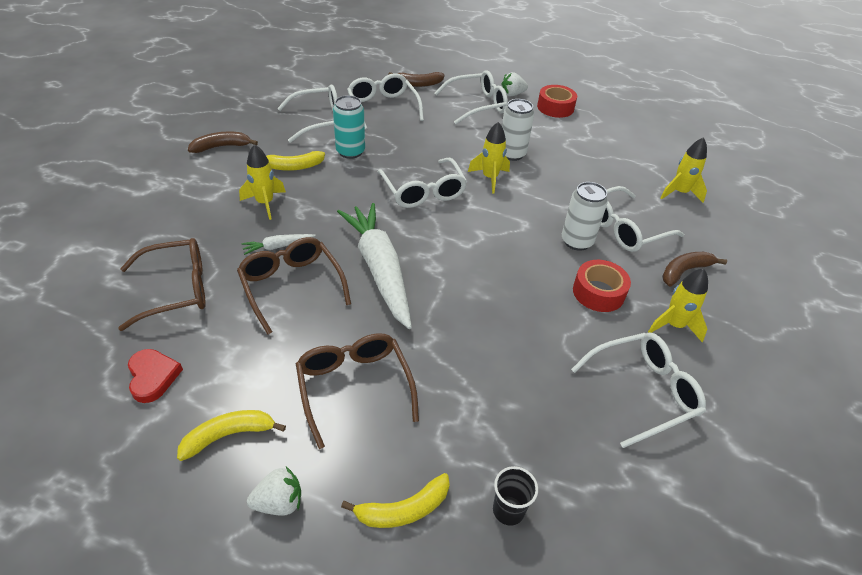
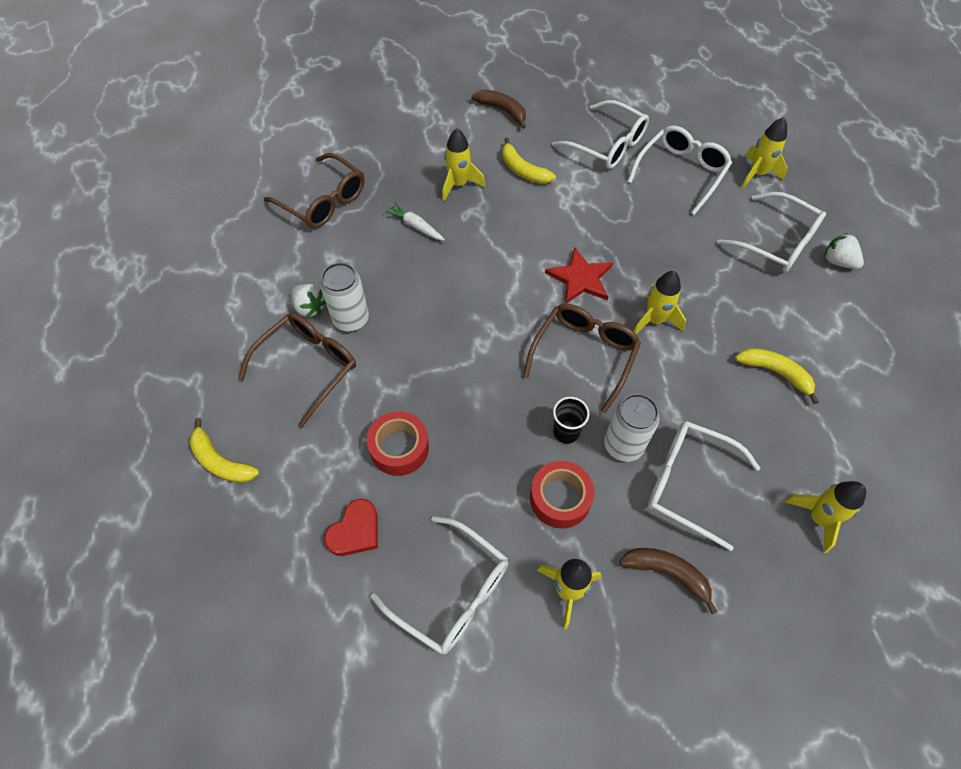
camera: 60 degrees right, 15 degrees up
(153, 377) = (239, 246): red heart -> red heart (355, 531)
(229, 435) = (220, 320): yellow banana -> yellow banana (775, 373)
(279, 502) = (185, 383): white strawberry -> white strawberry (310, 307)
(292, 287) = (379, 264): brown glasses -> brown glasses (584, 356)
(350, 152) = (584, 193): turquoise can -> none
(379, 269) = (446, 307): white carrot -> none
(418, 84) = (757, 174): brown banana -> yellow rocket
(423, 191) = (580, 278): white glasses -> red star
(508, 510) = (259, 534): black cup -> black cup (566, 432)
(512, 154) = (717, 318): white can -> white can (351, 319)
(555, 107) = (859, 314): red tape -> red tape (399, 448)

